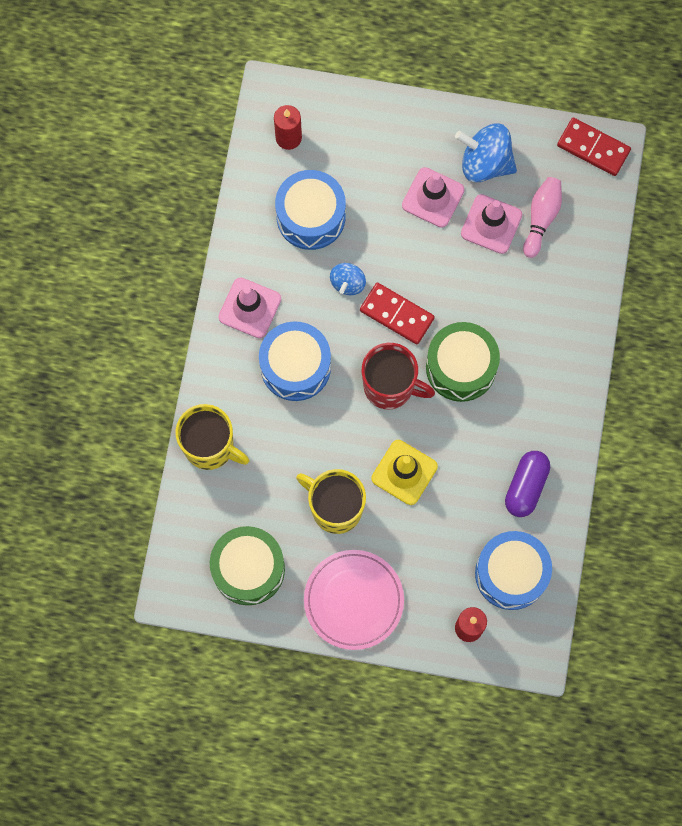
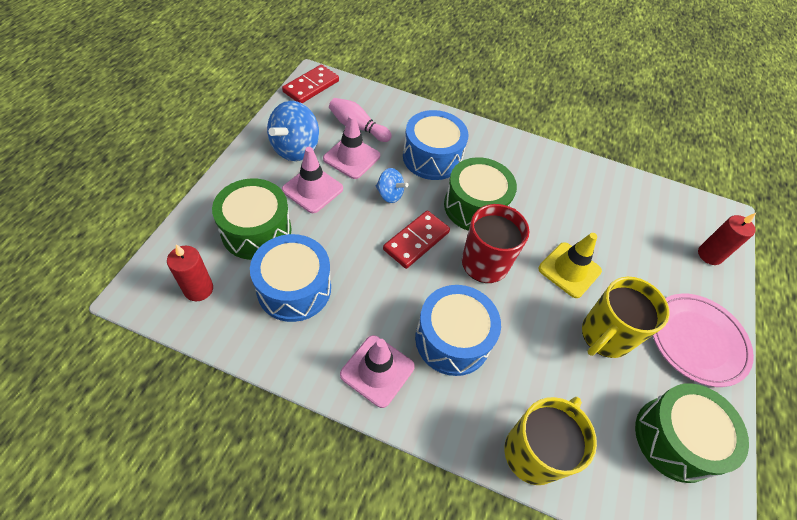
camera: 85 degrees left, 20 degrees down
(348, 283) = (375, 272): blue spinning top -> blue spinning top (390, 194)
(364, 162) = (256, 231): none -> green drum
(511, 573) = (658, 215): blue drum -> blue drum (432, 157)
(526, 486) = (583, 189): purple capsule -> none

